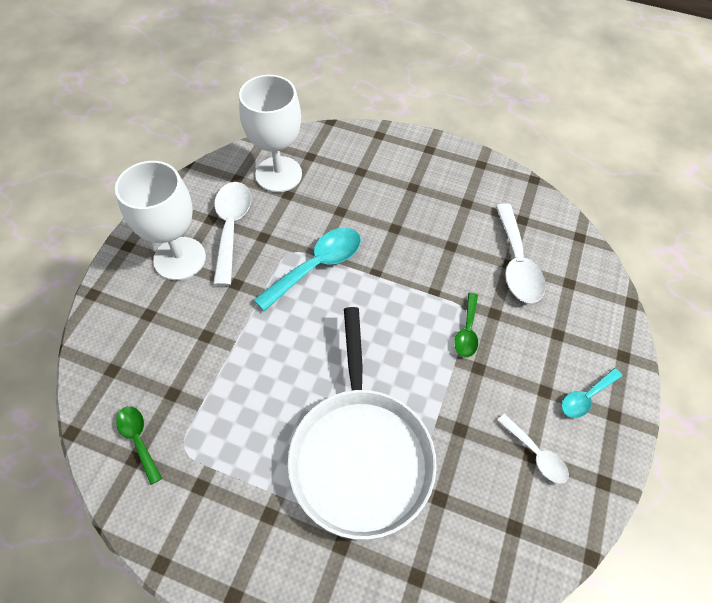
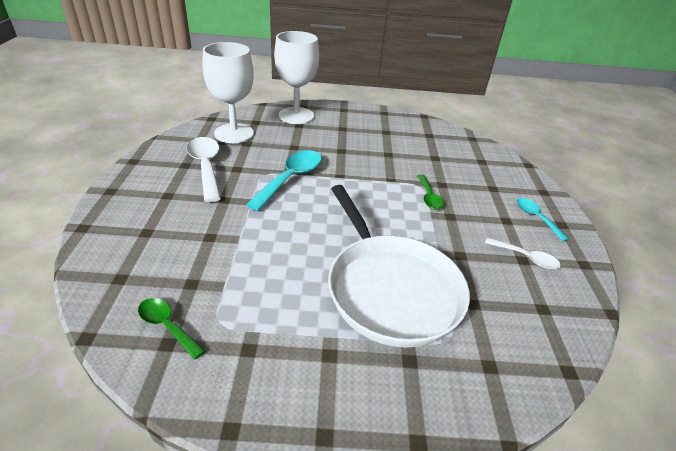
camera: 20 degrees left, 20 degrees down
(180, 258) = (165, 191): white goblet -> white goblet (296, 115)
(516, 263) = (439, 156): white spoon -> none
(586, 397) = (536, 218): turquoise spoon -> turquoise spoon turned 120 degrees clockwise

